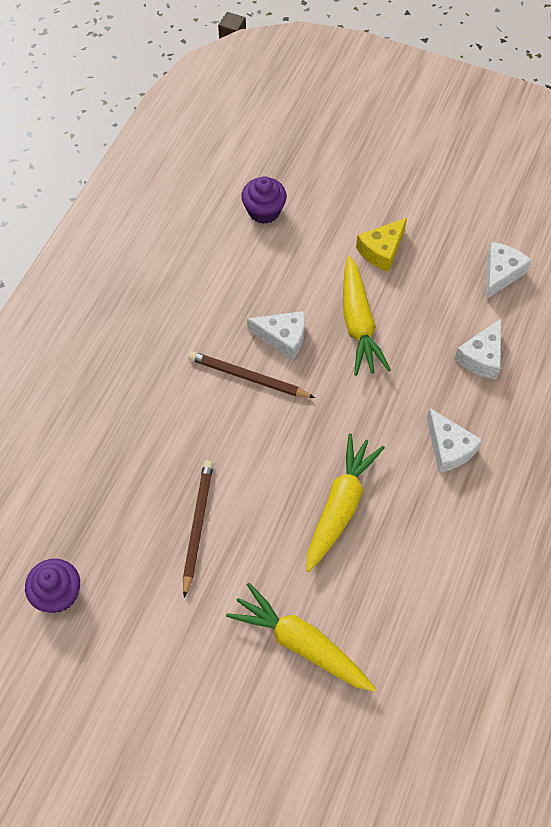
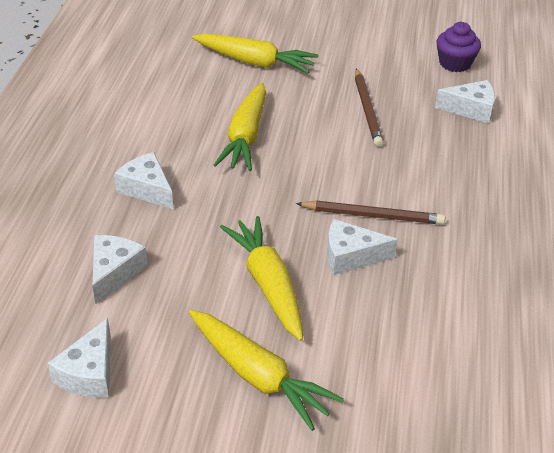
camera: 165 degrees right, 20 degrees down
(84, 505) = (470, 109): none -> white cheese
(264, 211) = (440, 403): purple cupcake -> none
(382, 251) = (258, 376): yellow cheese -> yellow carrot

